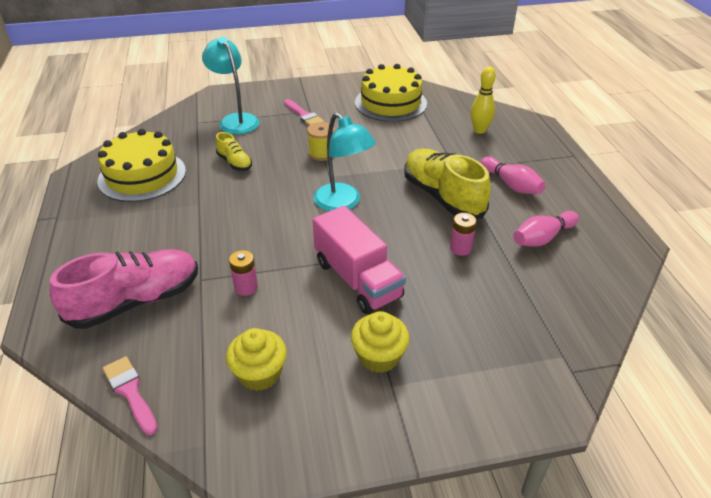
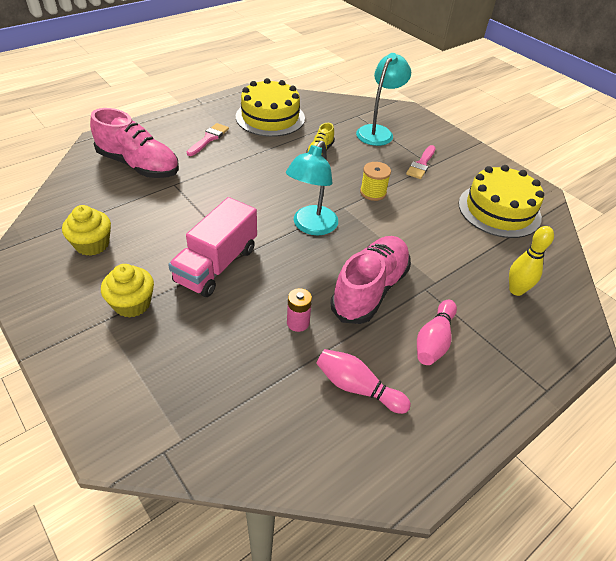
camera: 60 degrees right, 5 degrees up
(130, 392) = (58, 194): pink brush -> pink brush (209, 139)
(246, 287) = (176, 208): pink battery -> none
(442, 197) = (370, 290): yellow shoe -> pink shoe

